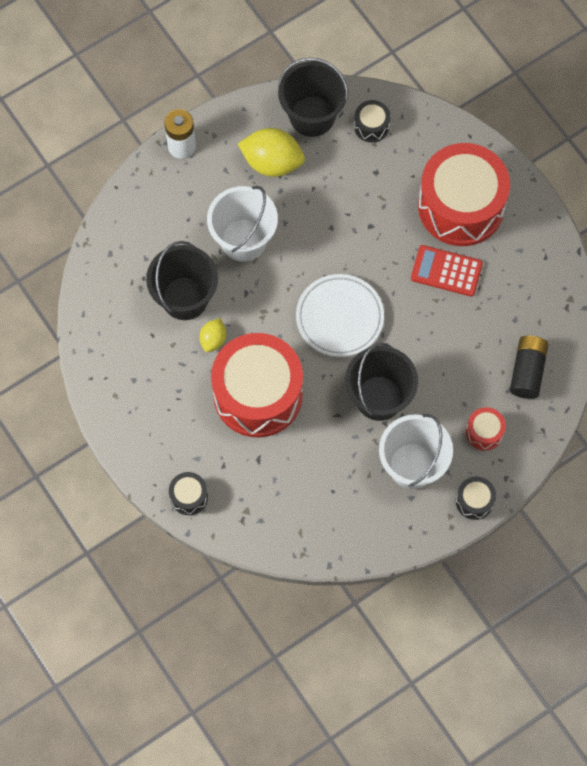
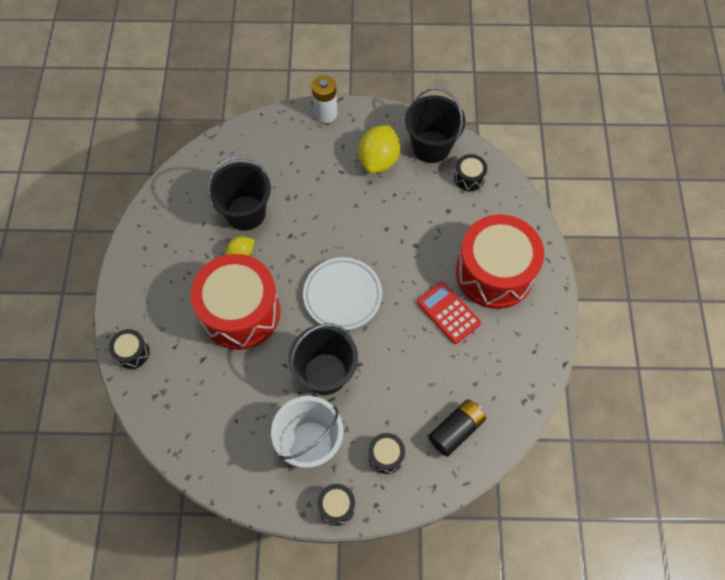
camera: 35 degrees right, 5 degrees down
(243, 240) = (317, 199): white bucket -> none
(272, 162) = (379, 160): yellow lemon -> yellow lemon turned 60 degrees clockwise
(484, 432) = (386, 456): red drum -> black drum

